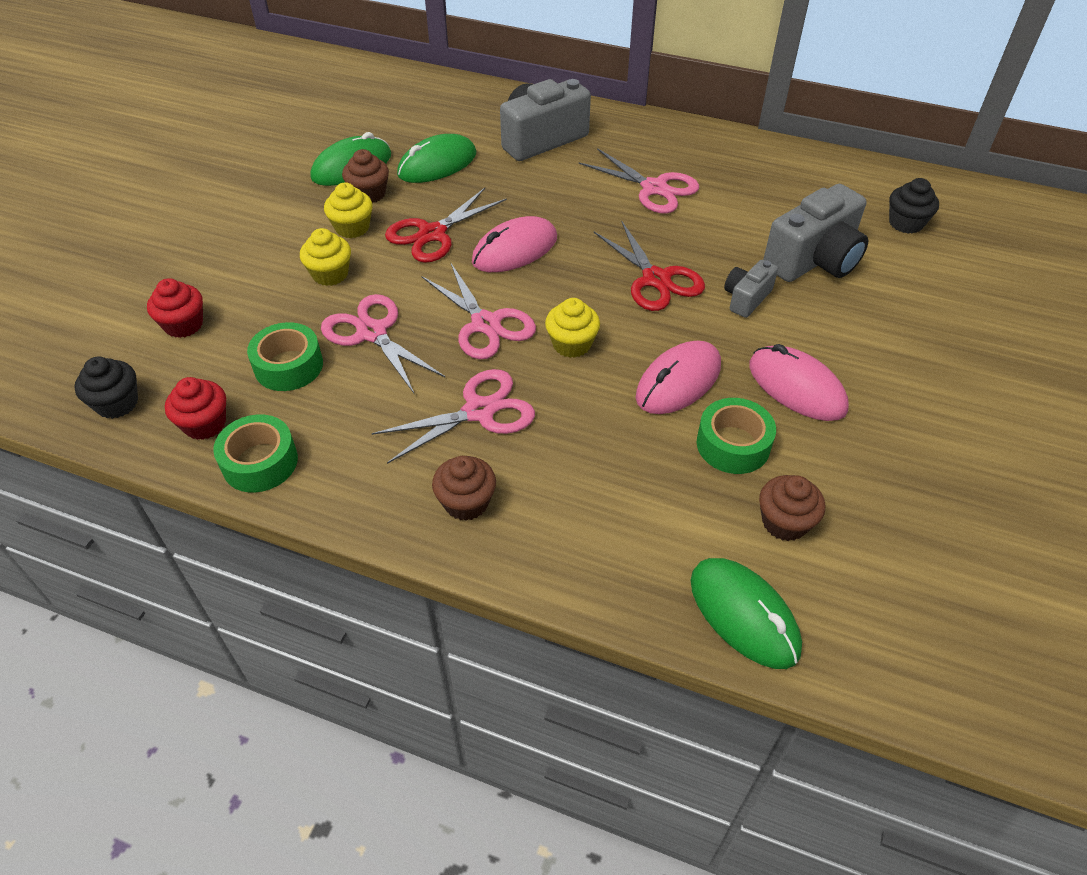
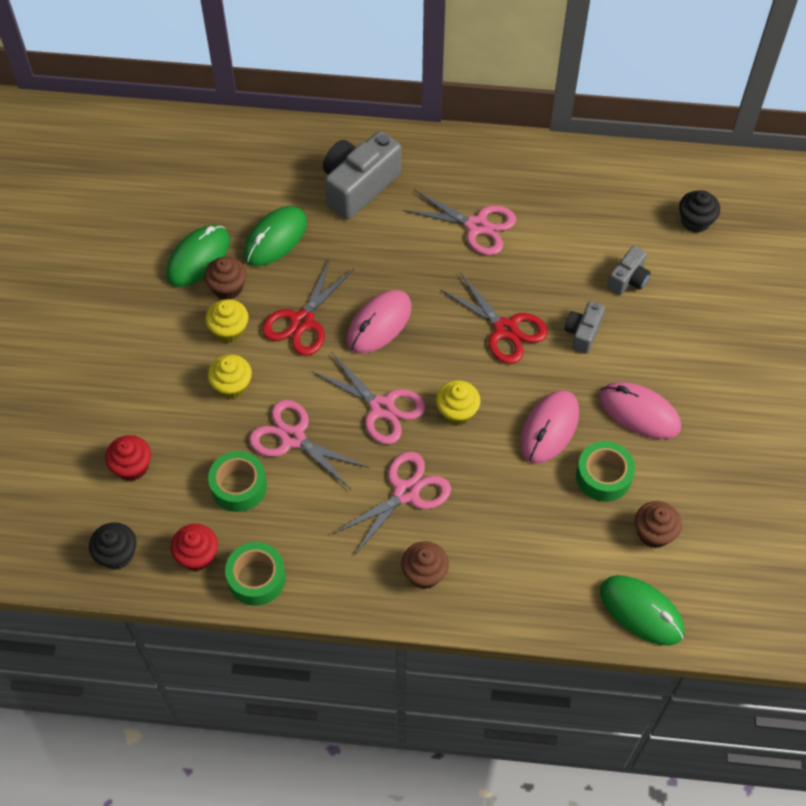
camera: 15 degrees left, 10 degrees up
(814, 260) = (628, 279): grey camera -> grey camera, size x0.53

